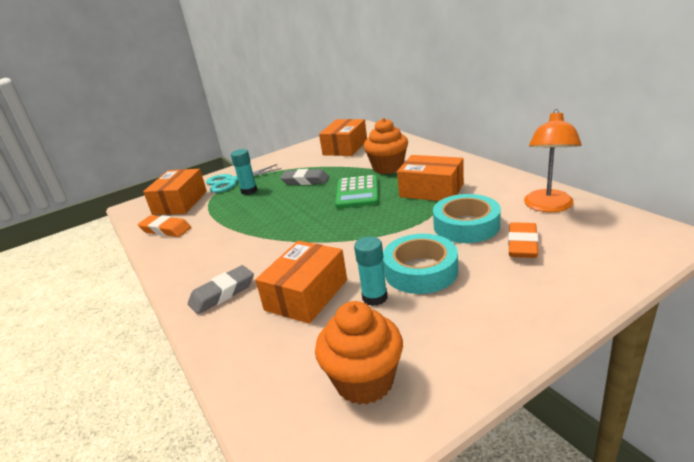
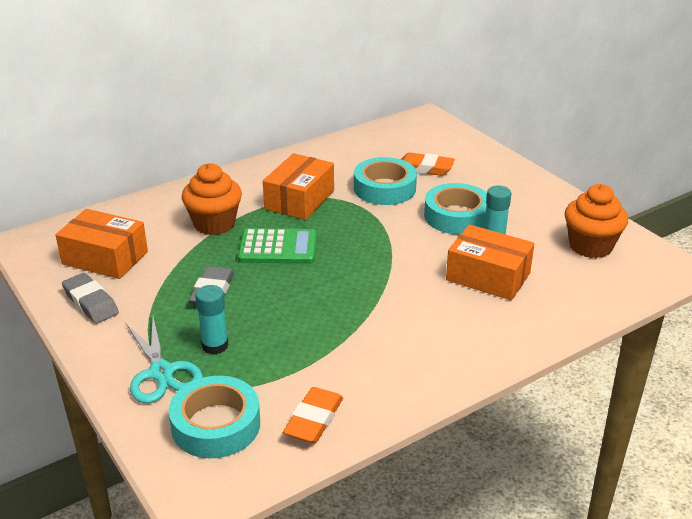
camera: 95 degrees left, 5 degrees up
(180, 202) = (216, 425): orange box -> turquoise tape
(222, 293) = (483, 332): grey eraser -> grey eraser (91, 303)
(548, 206) = (364, 148): orange lamp -> none

